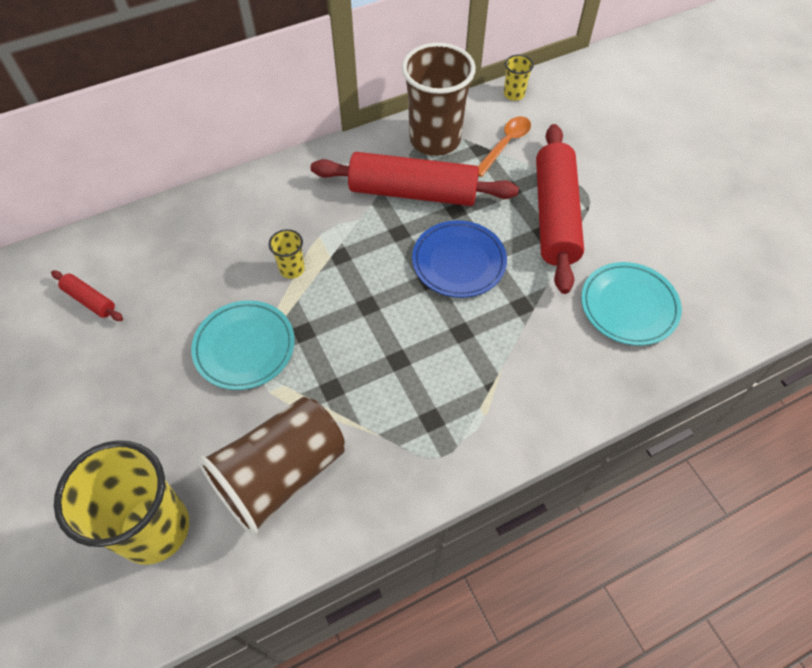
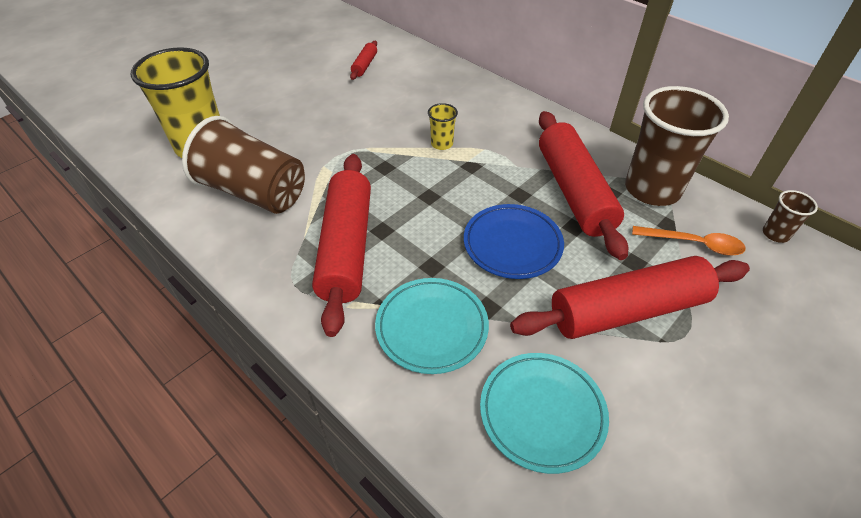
camera: 70 degrees right, 10 degrees down
(244, 347) = (357, 142): turquoise plate -> turquoise plate (431, 327)
(409, 397) = (346, 248): none -> red rolling pin
(514, 94) = (775, 234): yellow cup -> brown cup

